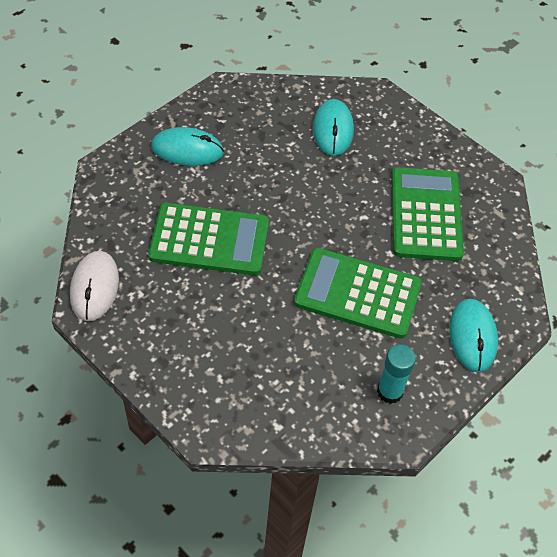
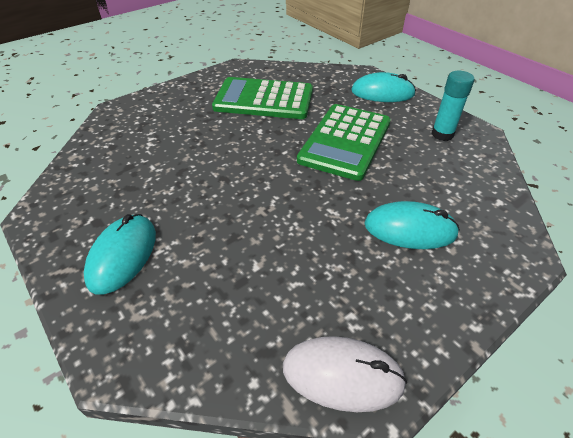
camera: 80 degrees left, 10 degrees down
(209, 240) = (272, 240): green calculator -> none
(333, 130) = (147, 138): turquoise mouse -> turquoise mouse (410, 229)

